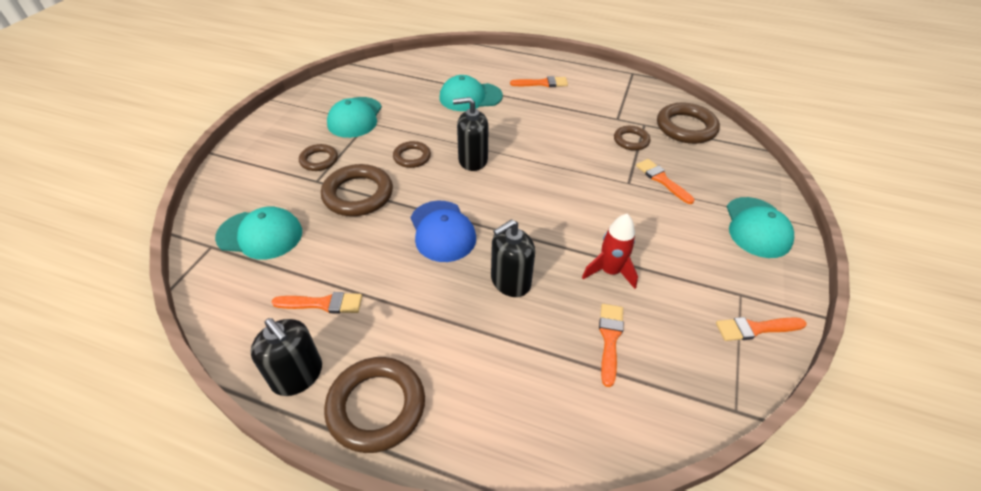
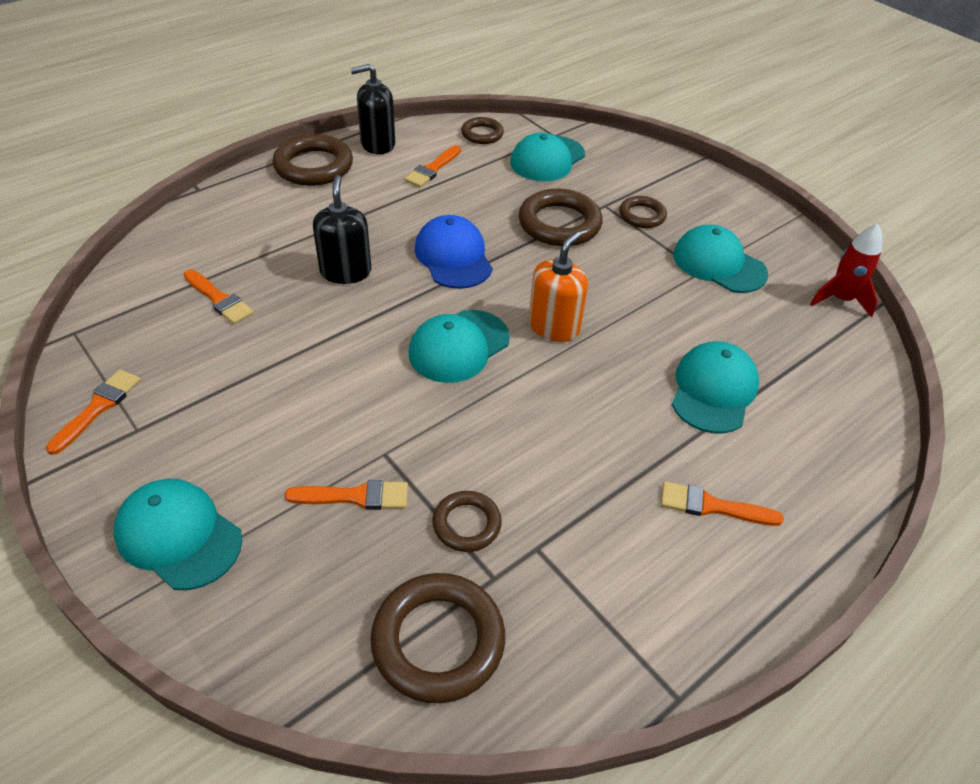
camera: 120 degrees right, 0 degrees up
(412, 157) = (598, 280): brown ring -> brown ring (482, 134)
(442, 231) = (453, 257): blue cap -> blue cap turned 60 degrees clockwise
(472, 160) = (554, 327): black soap dispenser -> orange soap dispenser
(526, 190) = (459, 346): none -> turquoise cap
(542, 83) = (712, 506): orange brush -> orange brush turned 75 degrees clockwise
(609, 271) = (280, 344): red rocket -> red rocket (840, 300)

